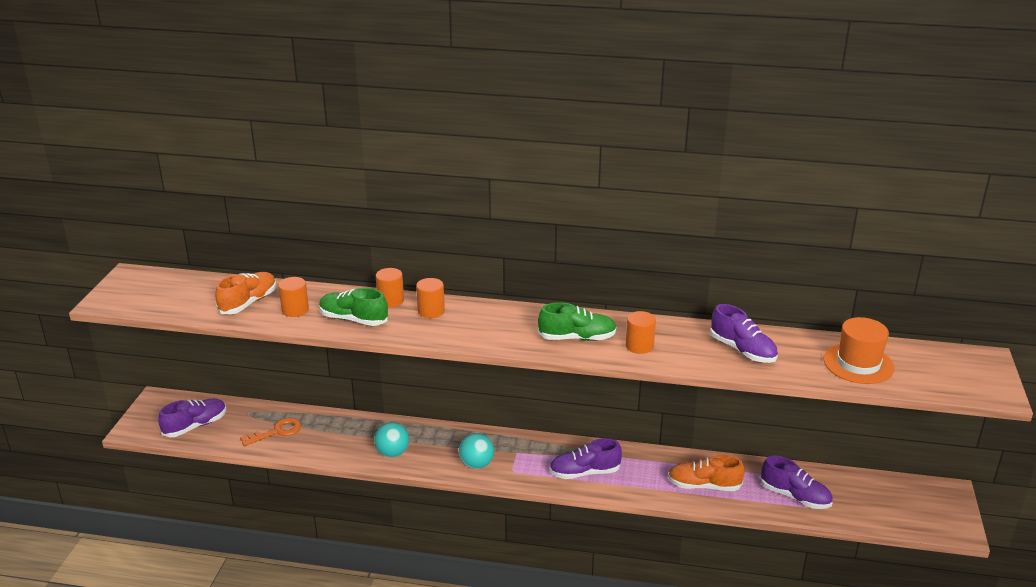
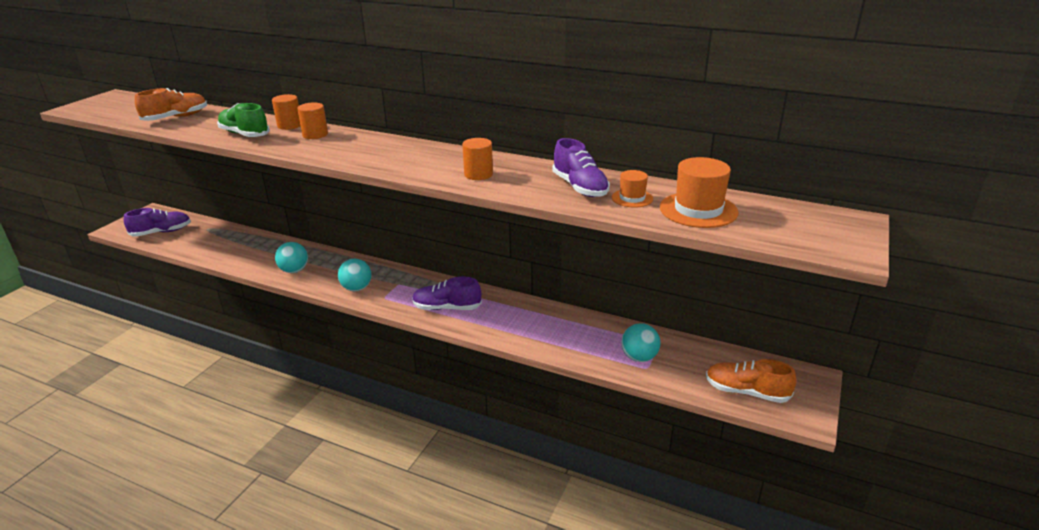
camera: 15 degrees right, 0 degrees up
(277, 432) = (218, 244): orange key -> none
(295, 310) = (206, 125): orange cylinder -> none
(577, 338) = (425, 163): green shoe -> none
(704, 486) = (552, 334): orange shoe -> orange shoe (746, 392)
(795, 357) = (632, 198): none -> orange hat
(795, 496) = (639, 357): purple shoe -> turquoise ball

